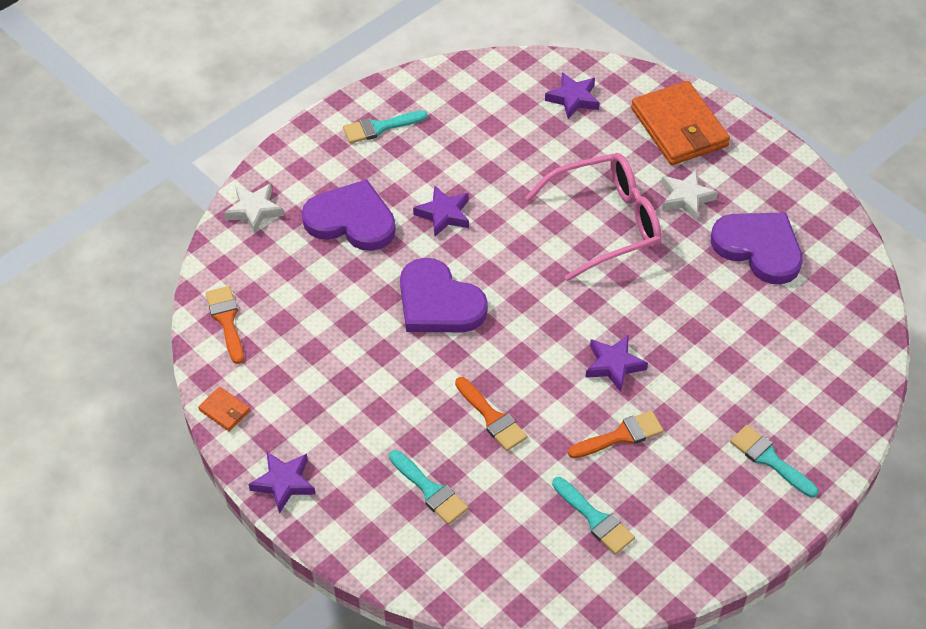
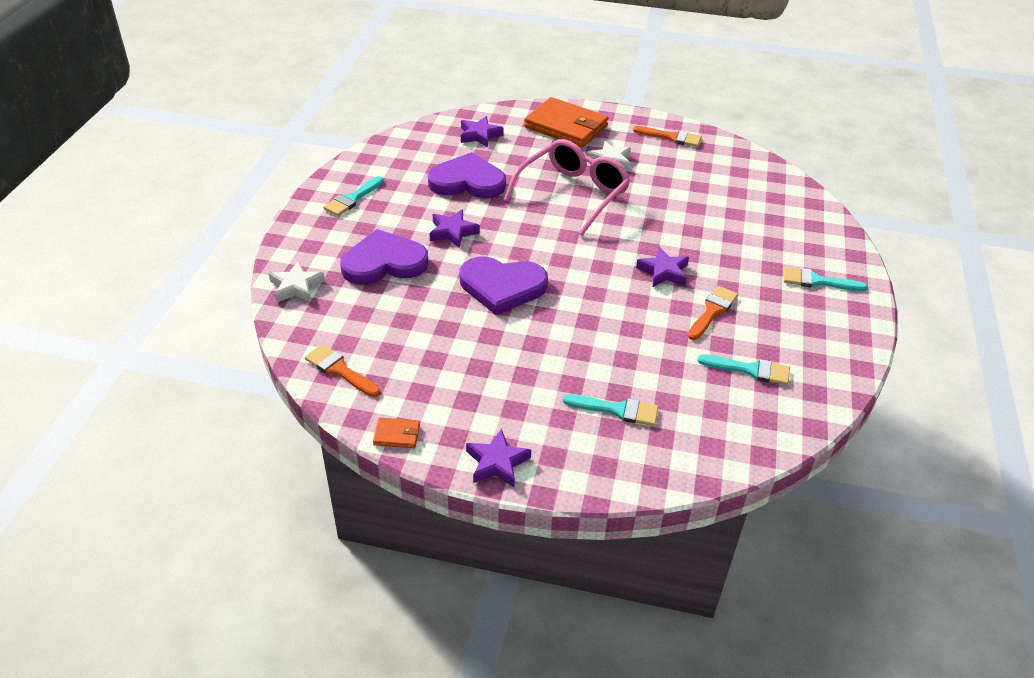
camera: 35 degrees left, 10 degrees down
(492, 417) = (614, 341): orange brush -> orange brush (671, 137)
(759, 248) = (684, 170): purple heart -> purple heart (467, 181)

